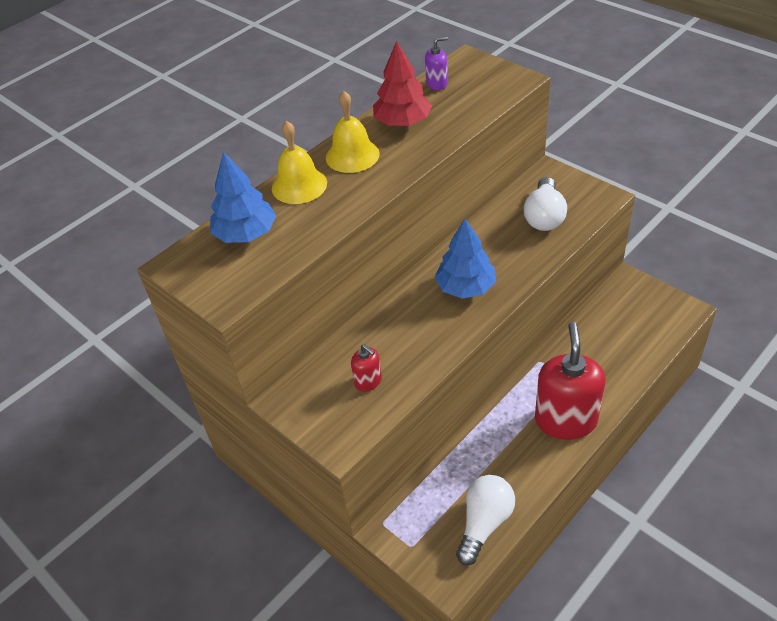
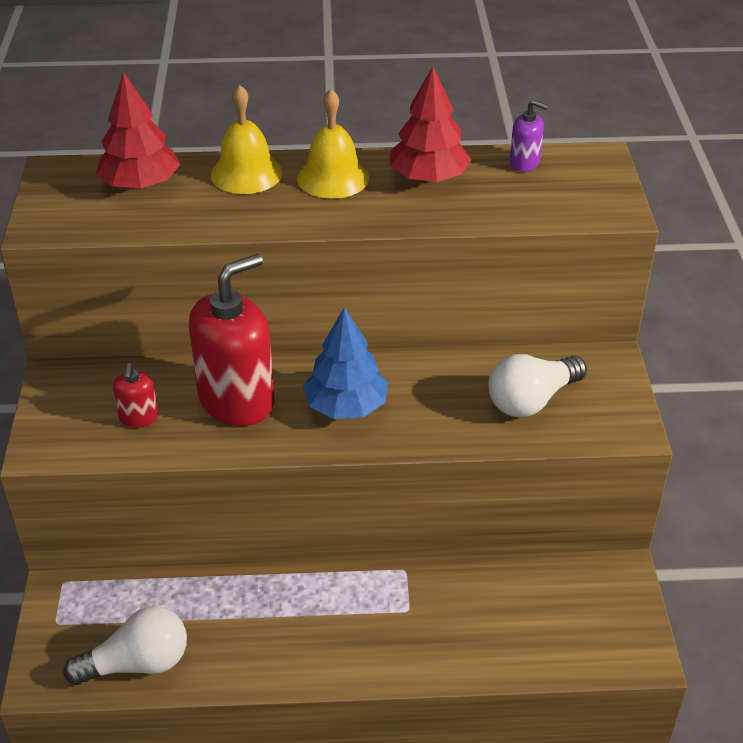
camera: 40 degrees right, 5 degrees down
(246, 234) = (140, 184): blue tree -> red tree
(565, 420) = (345, 646): red soap dispenser -> red soap dispenser (237, 400)

